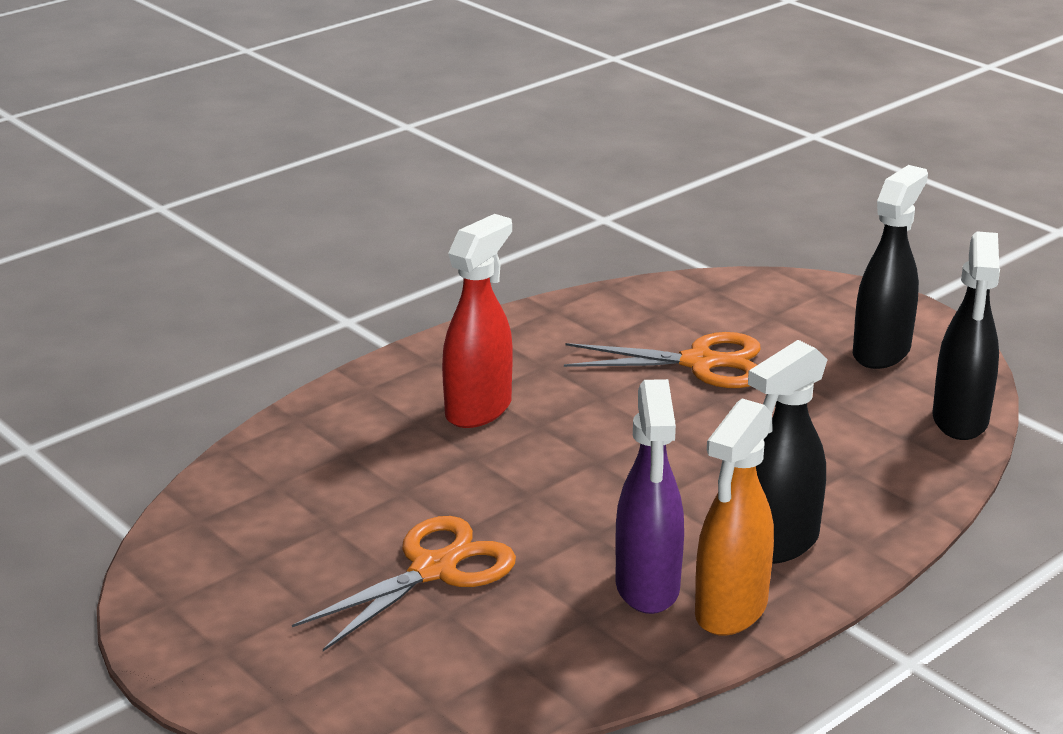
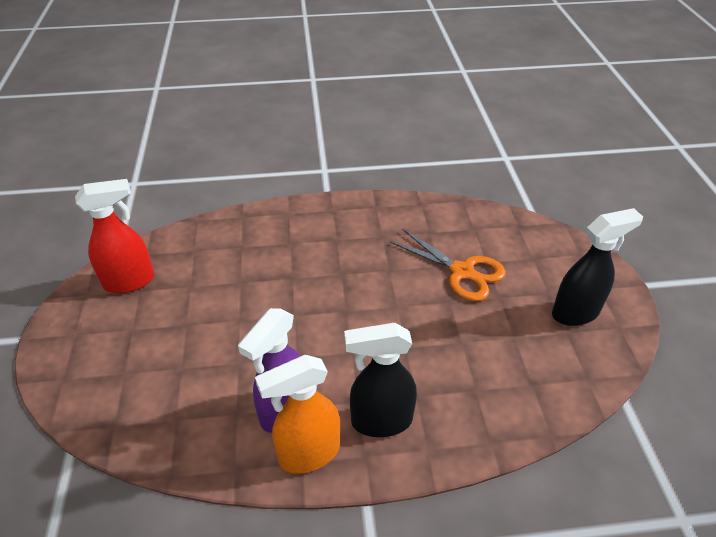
camera: 35 degrees right, 15 degrees up
(433, 569) = (202, 338): orange scissors -> none
(479, 409) = (324, 249): red spray bottle -> red spray bottle (130, 281)
(960, 420) = (578, 388): black spray bottle -> none

